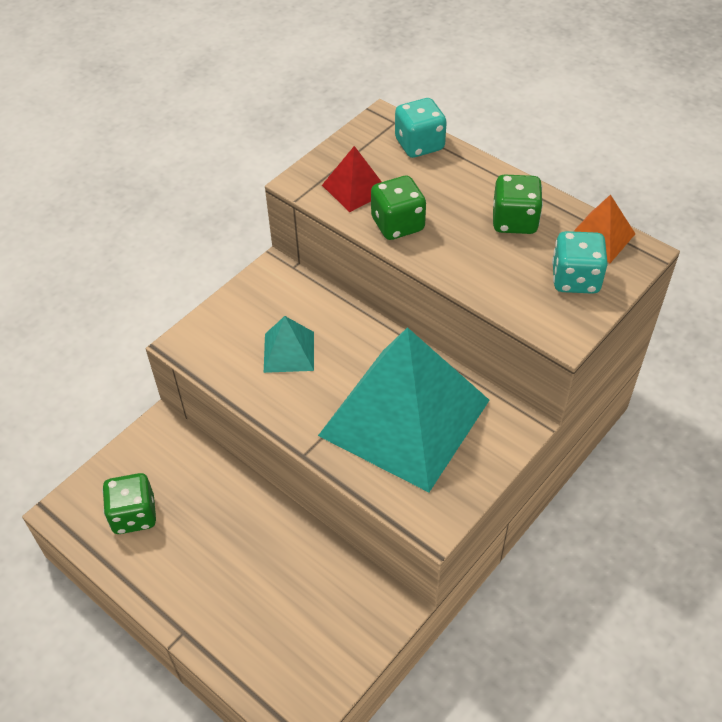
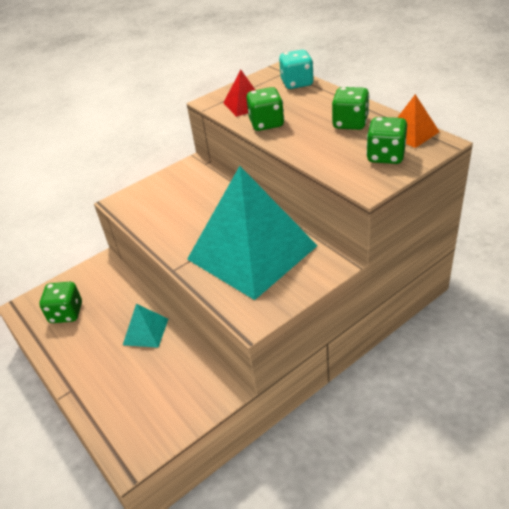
camera: 15 degrees right, 10 degrees down
(289, 351) = (185, 209): turquoise pyramid -> turquoise pyramid (146, 331)
(575, 279) = (385, 156): turquoise dice -> green dice

